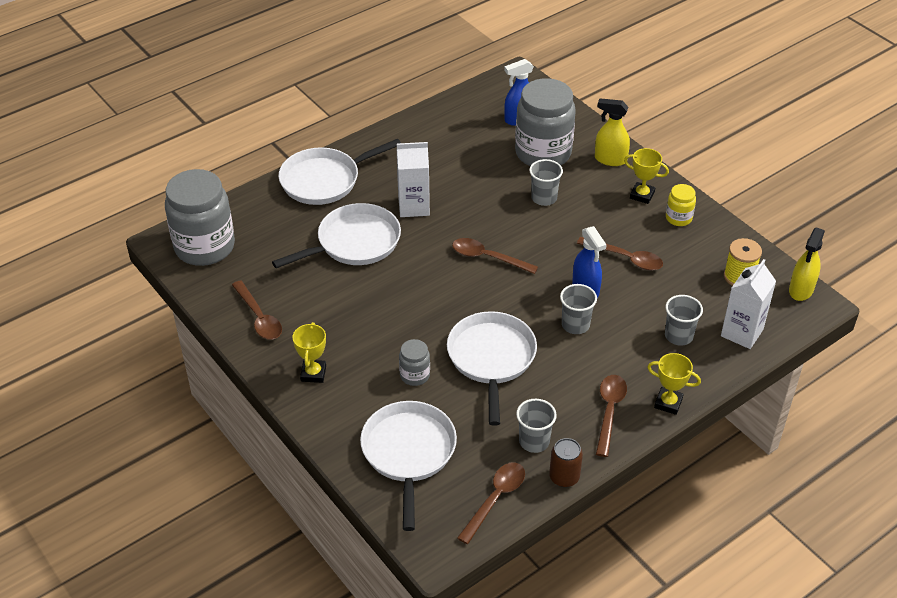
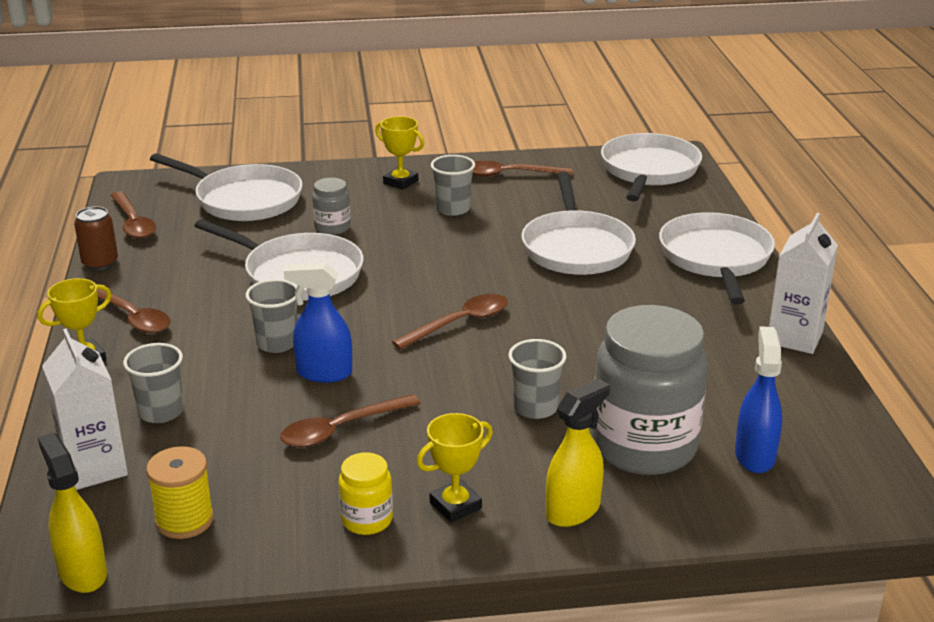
camera: 120 degrees right, 15 degrees down
(205, 247) = (649, 171): grey jar -> white pan
(413, 206) = (609, 302): white carton -> white carton (794, 337)
(534, 441) = (163, 262): grey cup -> grey cup (453, 209)

